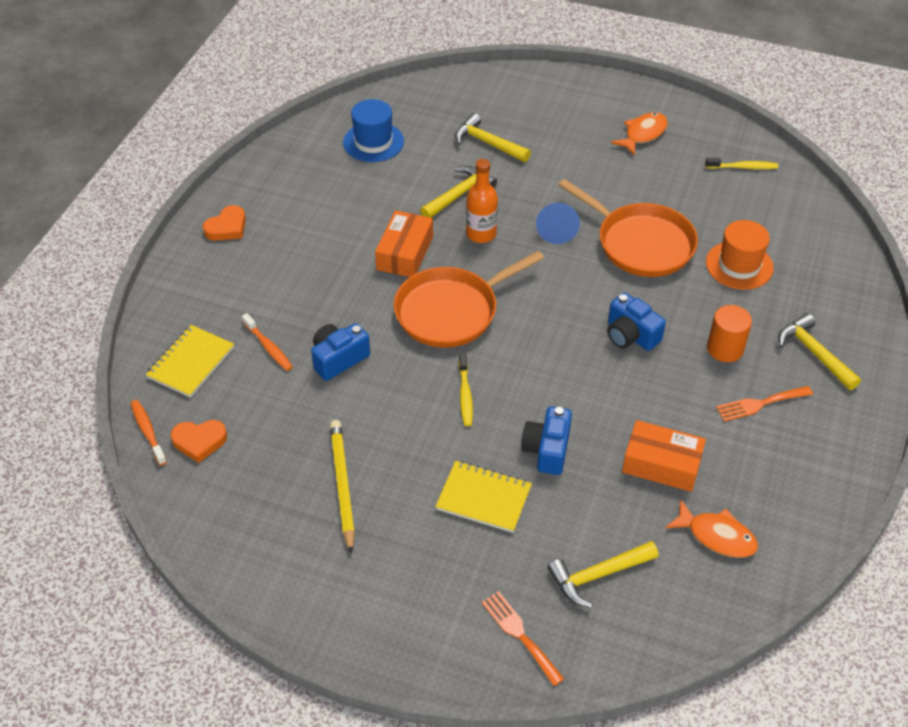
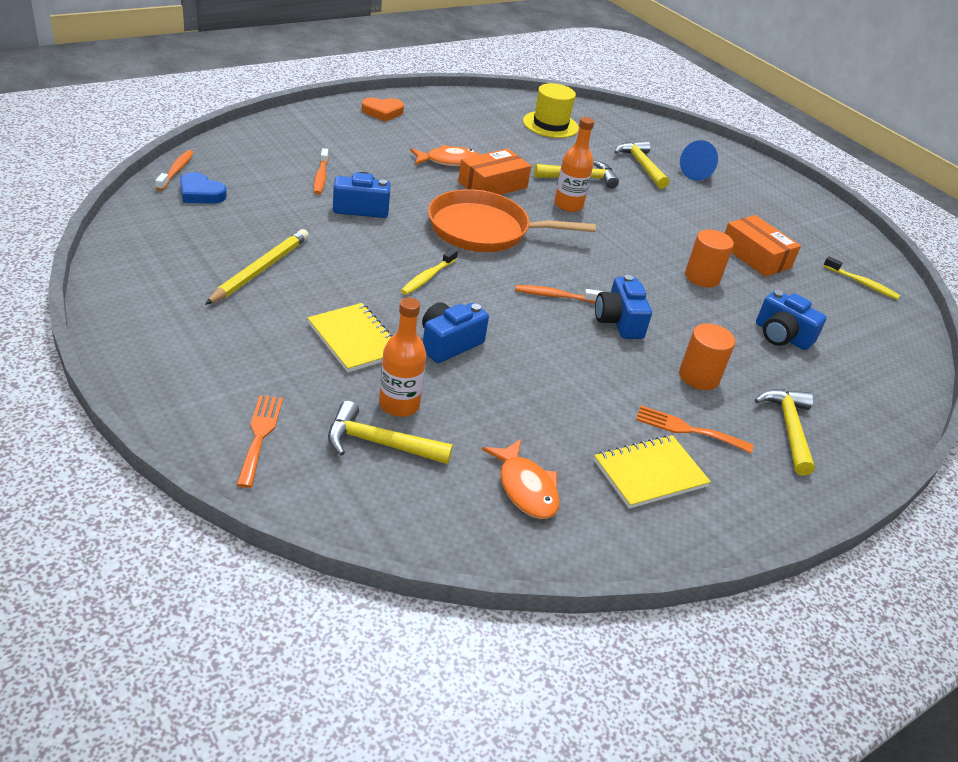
camera: 30 degrees right, 10 degrees down
(191, 363) = (257, 156): yellow notebook -> yellow notebook (650, 473)
(199, 441) = (200, 193): orange heart -> blue heart
(373, 142) = (550, 125): blue hat -> yellow hat
(556, 230) = (635, 234): blue cone -> blue cone (698, 173)
(566, 343) = (554, 296): none -> orange toothbrush
(574, 532) = (399, 404): none -> orange bottle
(641, 243) = (702, 277): orange pan -> orange cylinder
(643, 134) = (787, 222): orange fish -> orange fish (448, 161)
(661, 464) = (538, 411): orange box -> orange box (755, 256)
(739, 265) = (781, 336): orange hat -> blue camera

